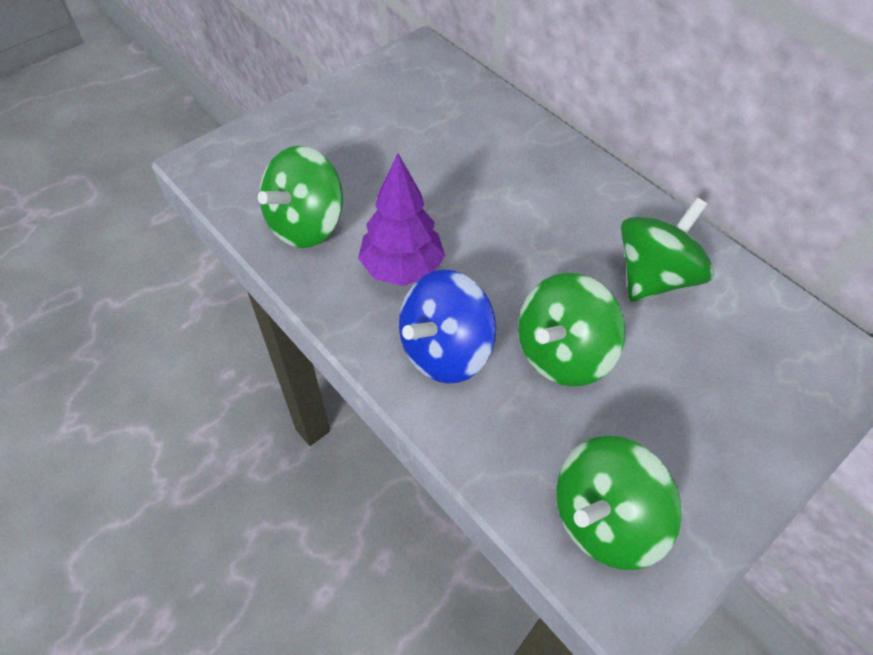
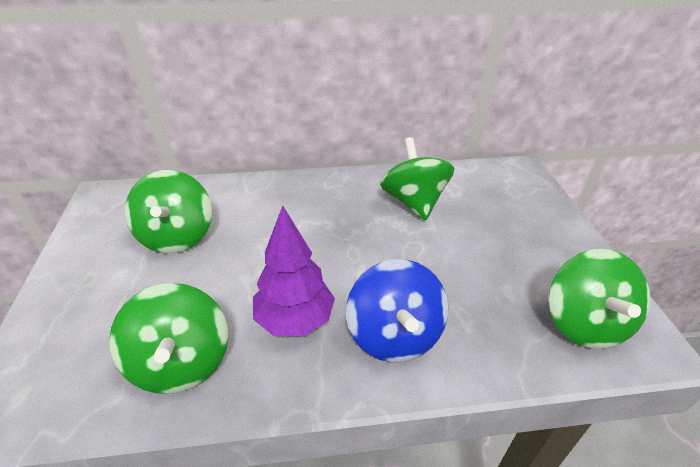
camera: 55 degrees left, 15 degrees down
(562, 353) = (441, 272): green spinning top -> green spinning top (177, 236)

